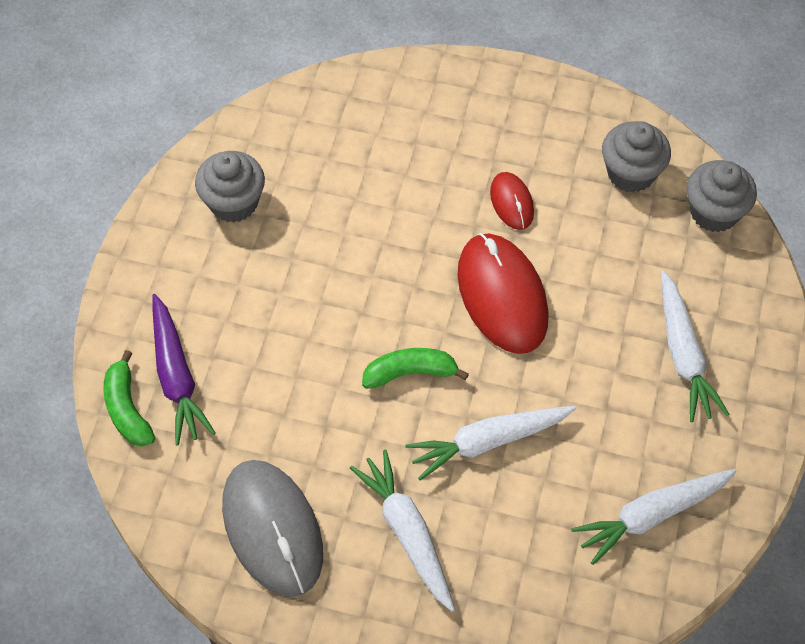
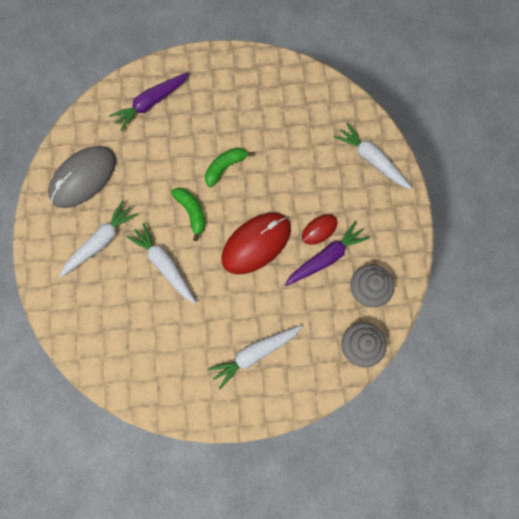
camera: 70 degrees right, 15 degrees up
(127, 409) = (126, 88): green banana -> green banana (225, 167)
(233, 202) = (262, 89): grey cupcake -> none
(560, 209) = (326, 257): none -> purple carrot
(651, 515) = (149, 363): white carrot -> white carrot (371, 160)

